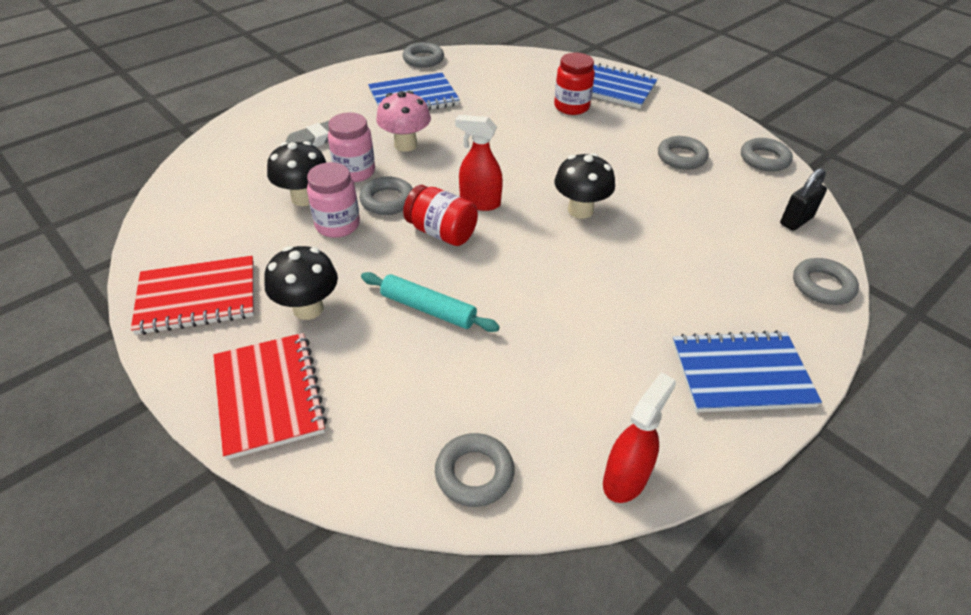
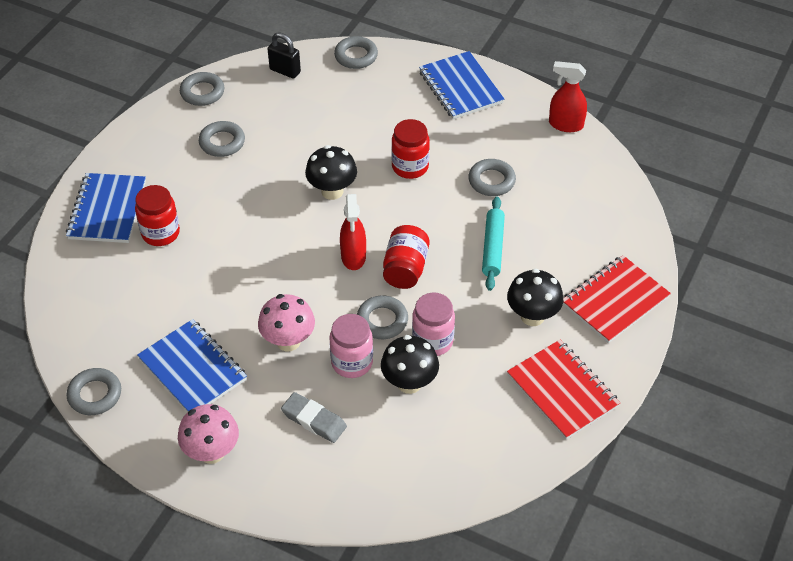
camera: 110 degrees left, 5 degrees up
(331, 93) = (212, 452): none -> pink mushroom
(474, 473) = (602, 185): grey ring -> grey ring (491, 181)
(595, 278) = (410, 167): none -> red jar

